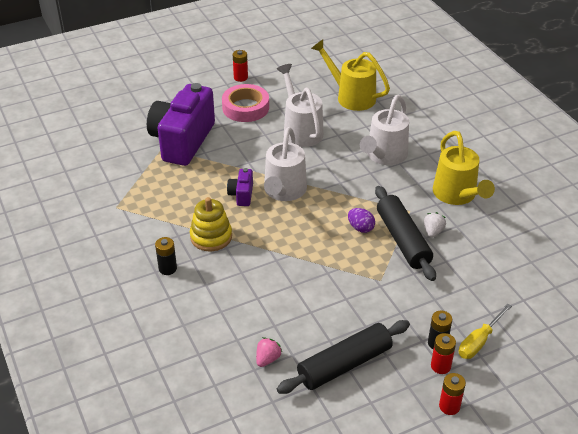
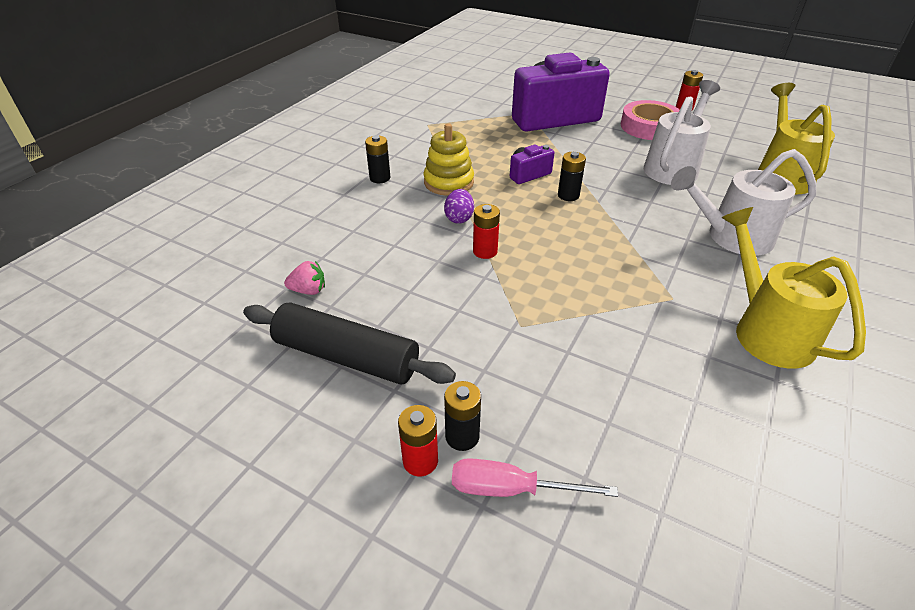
camera: 55 degrees right, 0 degrees up
(283, 191) = (568, 195): white watering can -> black battery
(360, 228) = (587, 271): purple egg -> purple egg (459, 218)
(403, 239) = (614, 315): black rolling pin -> none
(433, 232) = (665, 336): white strawberry -> none
(449, 406) = (347, 510): red battery -> red battery (485, 251)
(457, 195) = (766, 330): yellow watering can -> yellow watering can turned 120 degrees clockwise
(479, 341) = (511, 489): yellow screwdriver -> pink screwdriver

